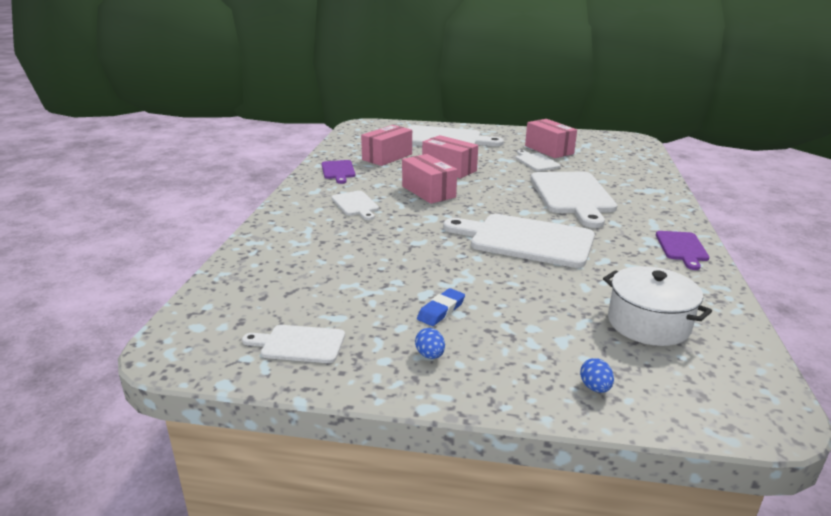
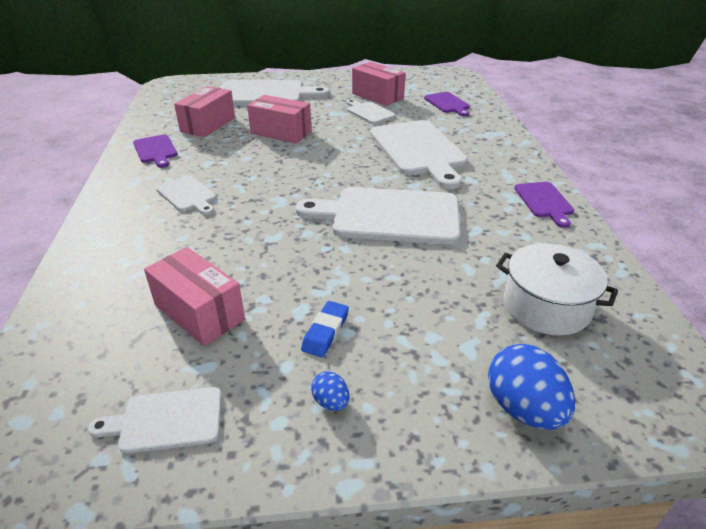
camera: 15 degrees left, 10 degrees up
(428, 192) = (266, 166): pink box -> pink box (199, 312)
(595, 388) = (523, 408): blue egg -> blue egg, size x2.03
(616, 162) = (447, 103): none -> purple cutting board

